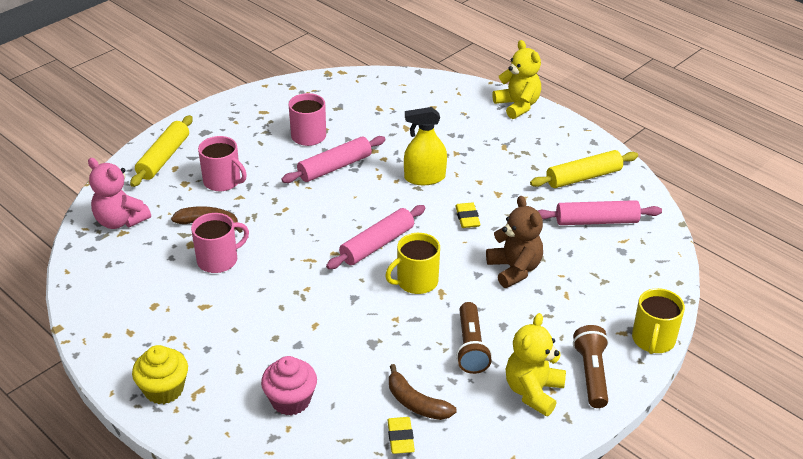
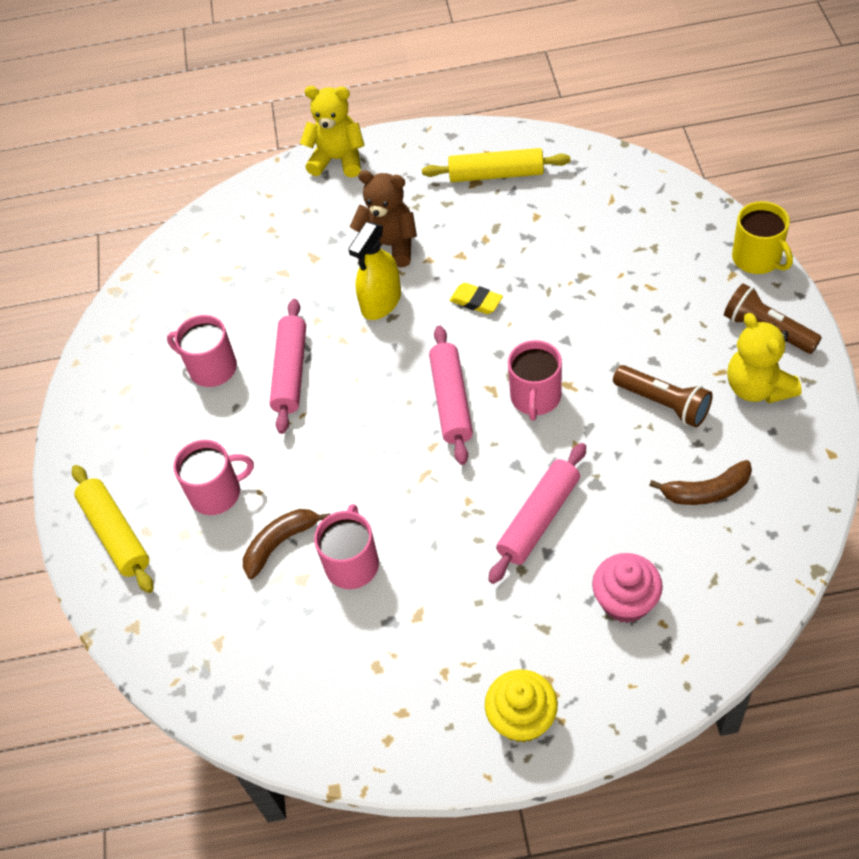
camera: 45 degrees left, 15 degrees up
(120, 221) = (194, 635): pink teddy bear -> none
(400, 438) = (743, 530): yellow eraser -> none
(416, 281) = (535, 397): yellow mug -> pink mug
(514, 269) = (583, 306): brown teddy bear -> brown teddy bear (389, 246)
(583, 177) = (496, 174): yellow rolling pin -> yellow rolling pin turned 75 degrees clockwise
(596, 221) = (568, 203): pink rolling pin -> pink rolling pin (539, 519)

